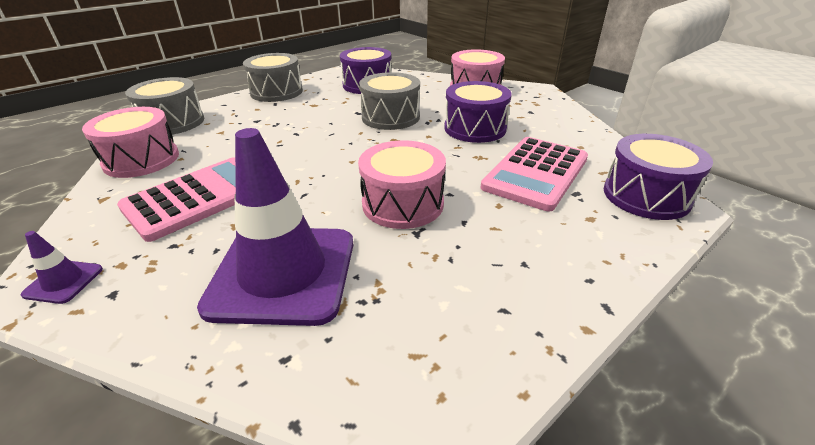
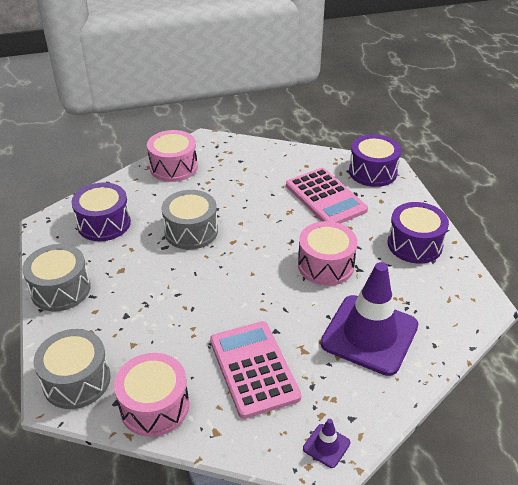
camera: 65 degrees left, 5 degrees up
(475, 128) = (247, 197): purple drum -> purple drum (414, 244)

